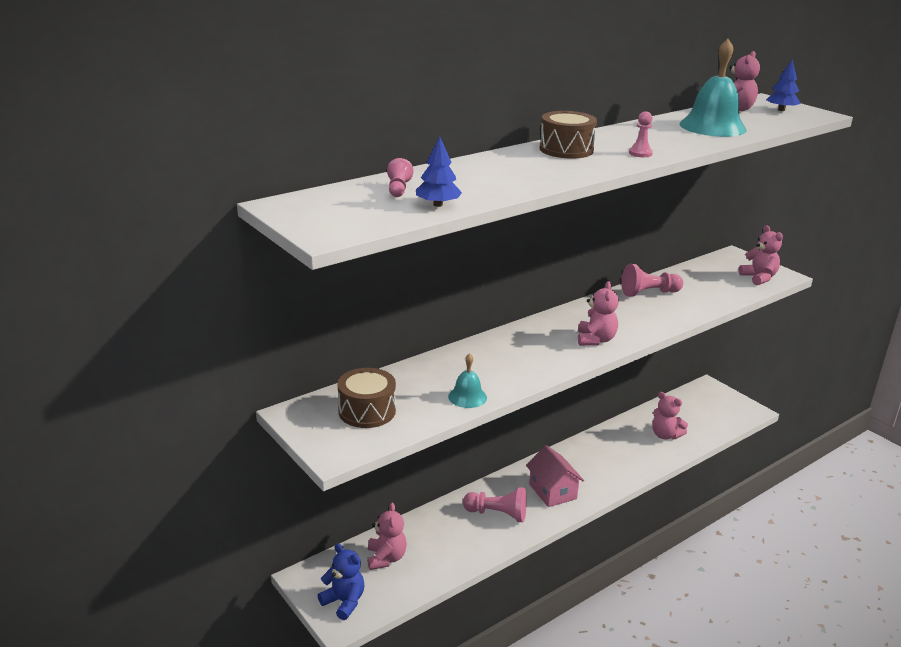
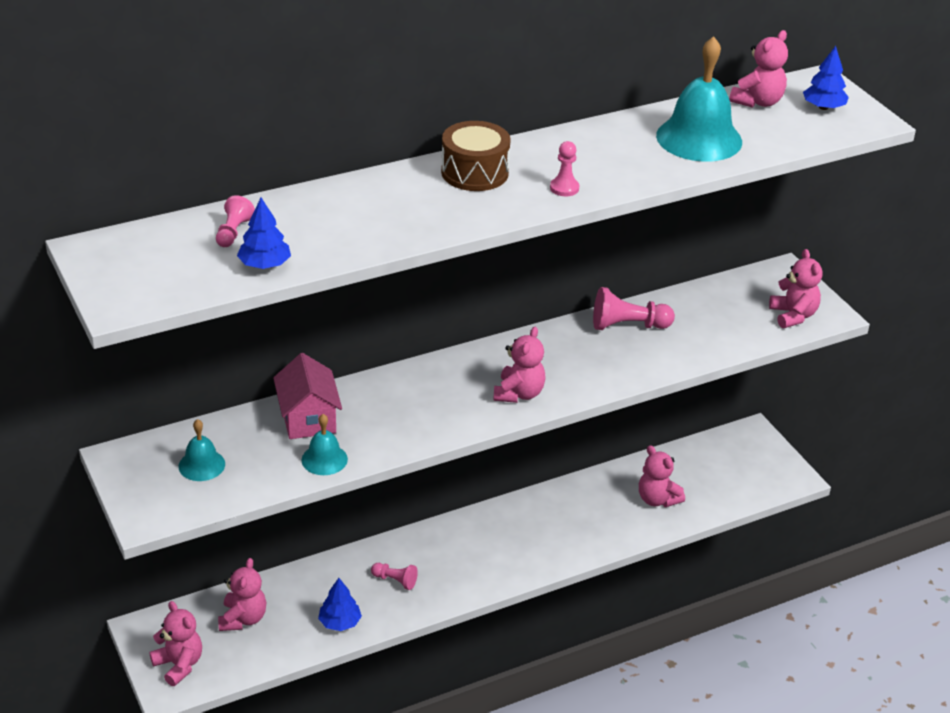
camera: 10 degrees right, 10 degrees up
(344, 602) = (179, 665): blue teddy bear -> pink teddy bear
(367, 411) = (201, 465): brown drum -> turquoise bell
(466, 550) = (339, 622): none -> blue tree
(497, 514) = (395, 580): pink pawn -> pink pawn, size x0.59
(552, 491) = (475, 559): pink house -> pink house (308, 418)

